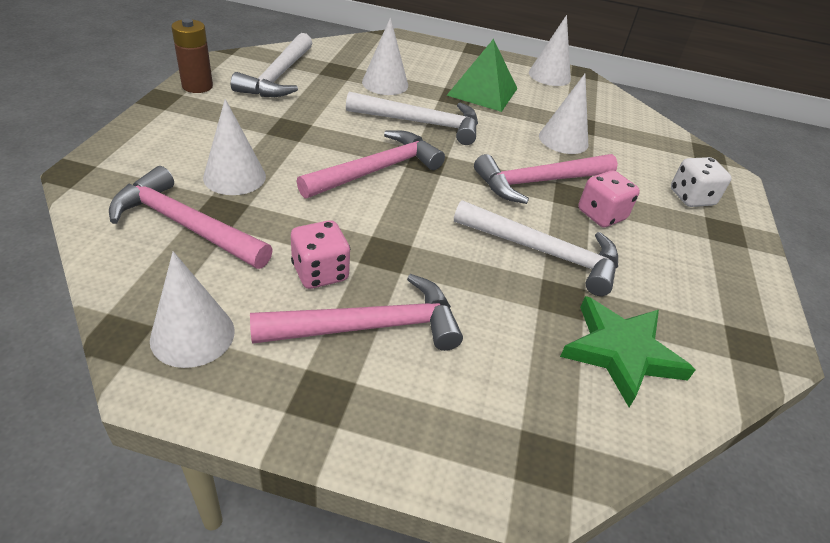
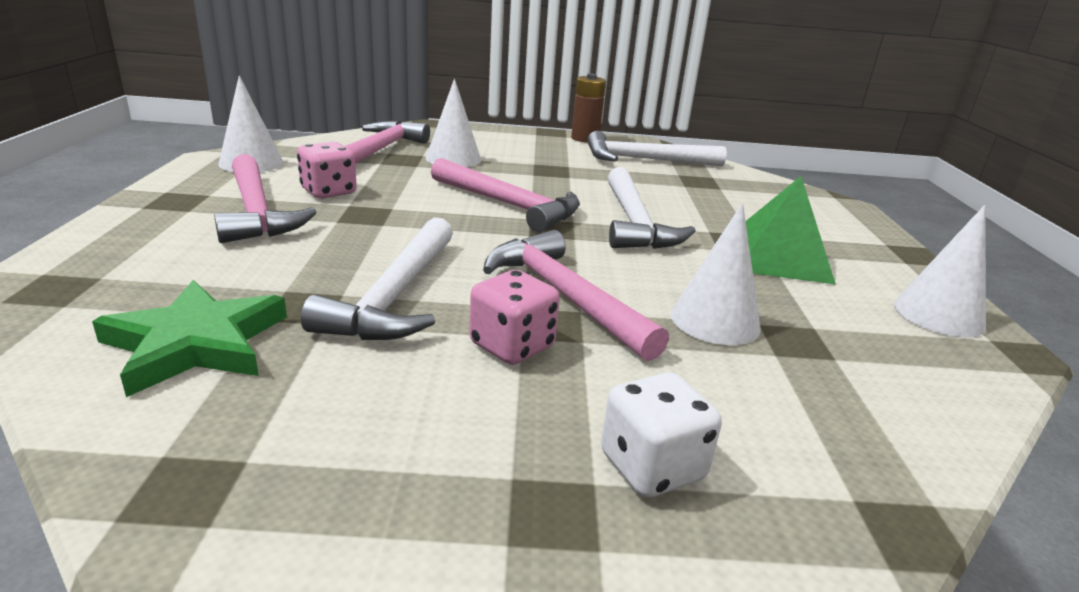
camera: 80 degrees right, 15 degrees down
(385, 83) = (704, 202): white cone -> none

